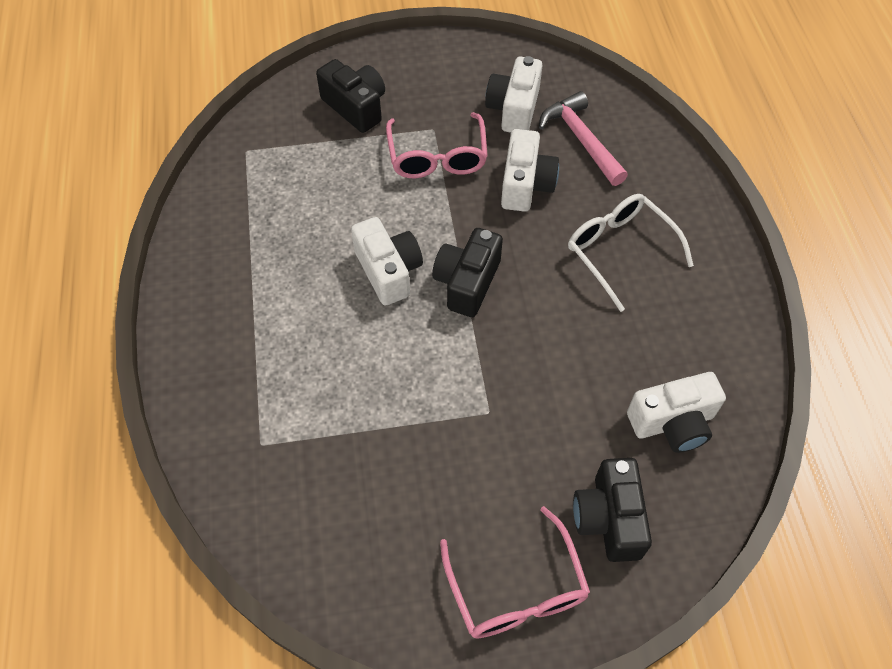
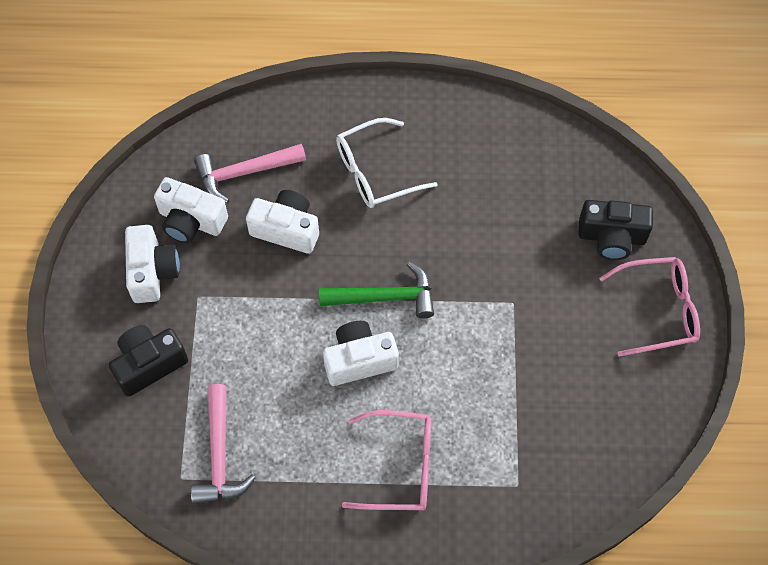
camera: 80 degrees left, 5 degrees up
(271, 174) = (219, 455): none -> pink hammer
(437, 157) = (234, 298): pink glasses -> pink glasses (400, 466)
(467, 282) = (384, 297): black camera -> green hammer
(673, 422) = (540, 175): white camera -> white camera (152, 272)

